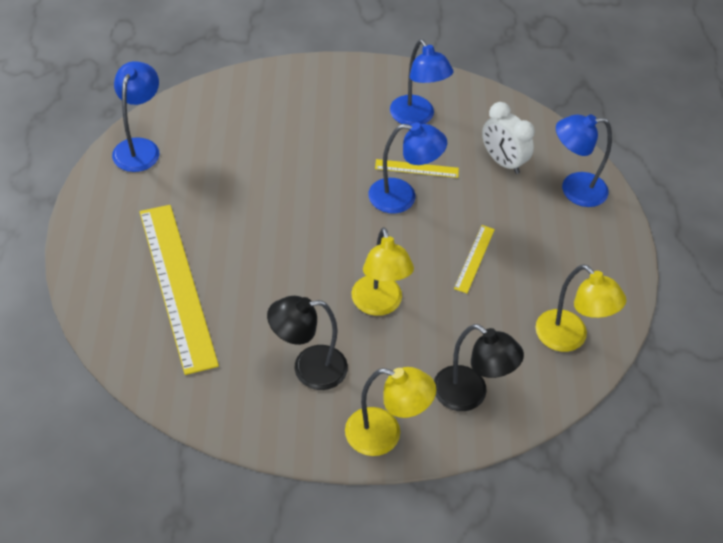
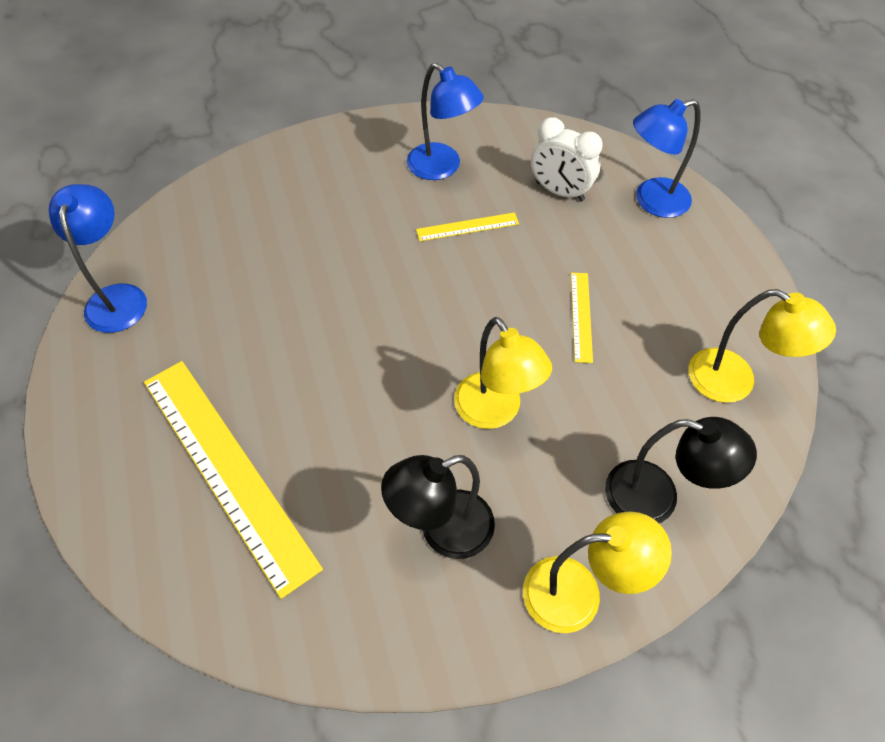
camera: 15 degrees left, 5 degrees up
(402, 197) = (466, 266): blue lamp -> none

